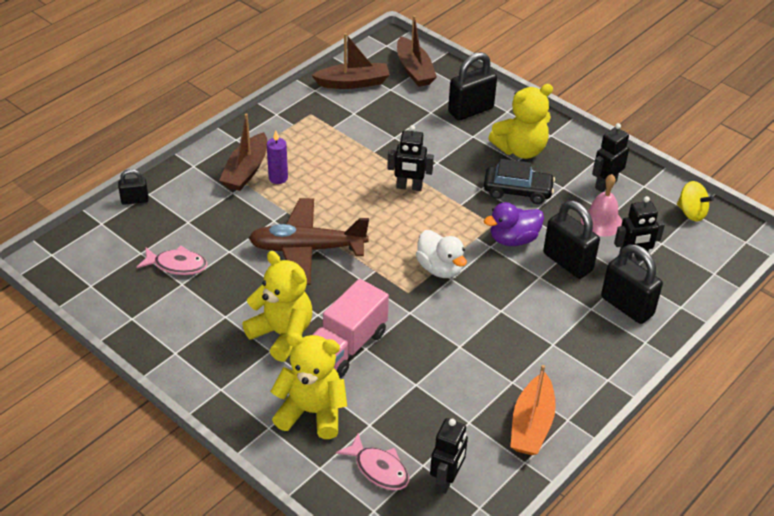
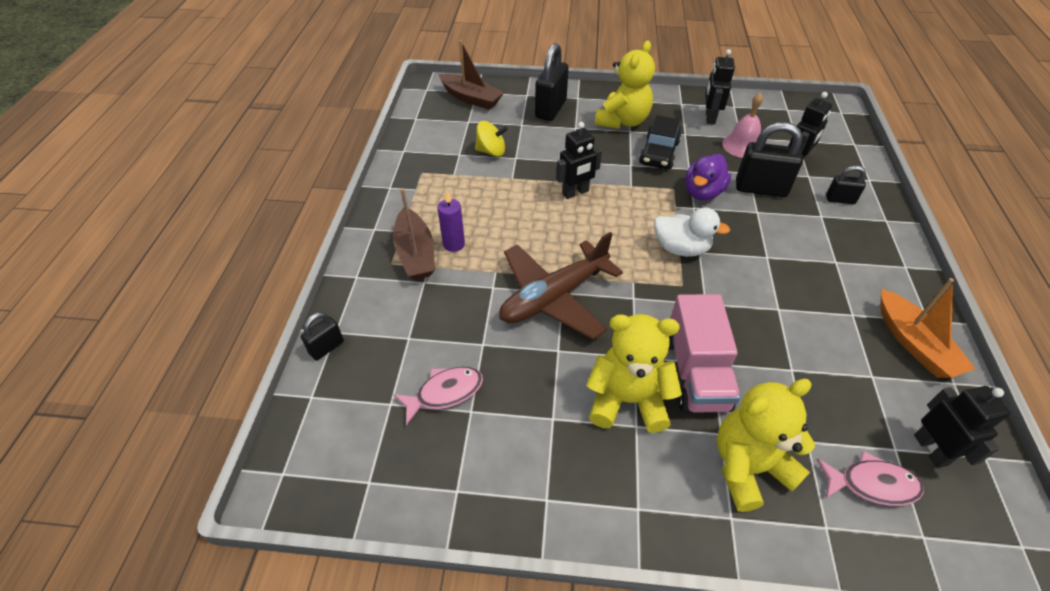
camera: 35 degrees left, 5 degrees up
(353, 83) = (431, 130): brown boat -> none
(517, 191) = (659, 153): black car -> black car turned 135 degrees clockwise
(627, 306) = (840, 200): black padlock -> black padlock, size x0.54
(691, 213) = (786, 110): yellow spinning top -> yellow spinning top (491, 151)

